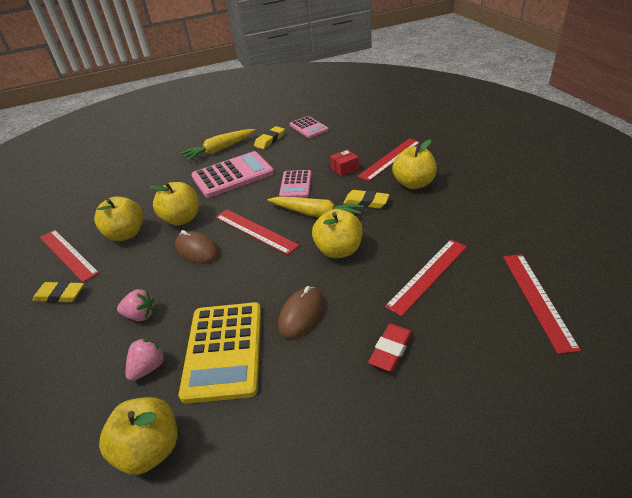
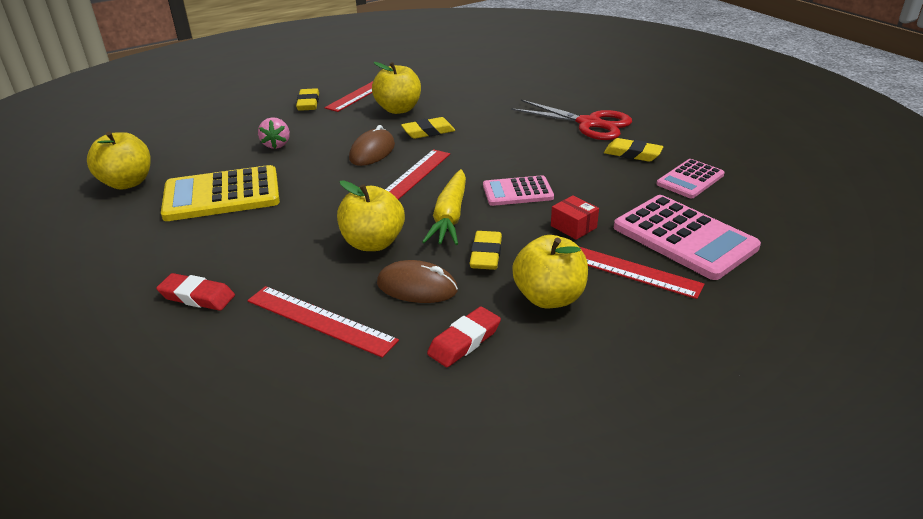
camera: 75 degrees right, 5 degrees down
(148, 368) = (211, 163): pink strawberry -> none
(182, 219) = (428, 132): yellow apple -> yellow eraser
(220, 149) = (589, 123): yellow carrot -> red scissors
(233, 175) = (528, 144): pink calculator -> pink calculator (684, 237)
(301, 314) = (262, 231): brown mouse -> brown mouse (417, 287)
(451, 215) = (464, 341): none -> red eraser
(537, 299) = (259, 431): red ruler -> none

